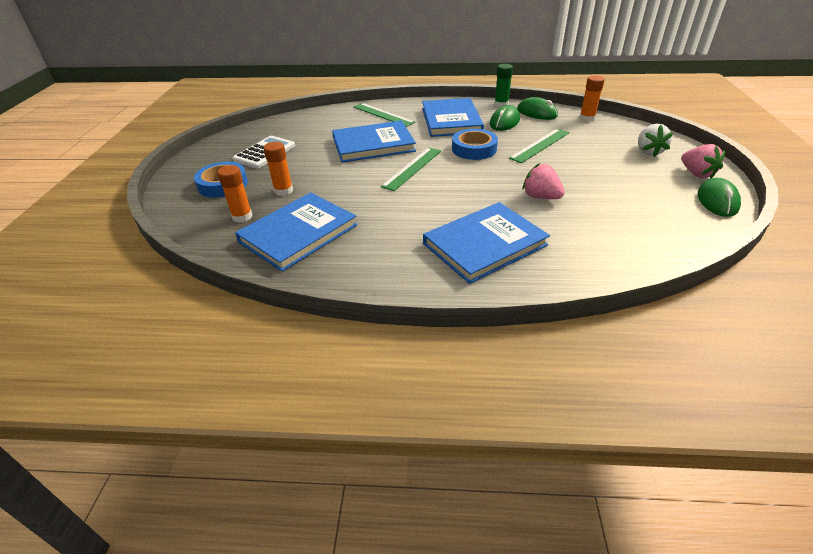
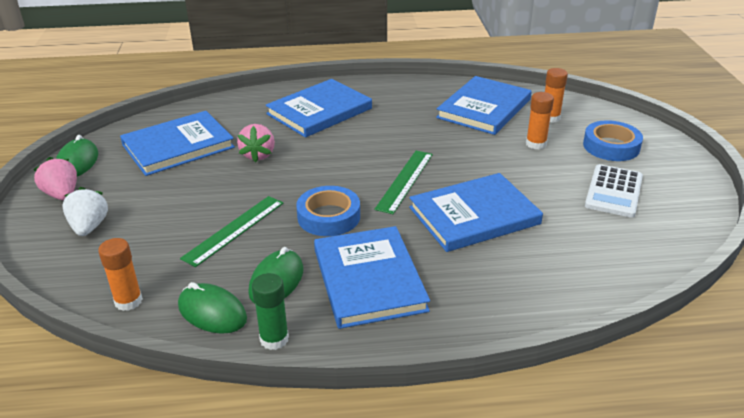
camera: 170 degrees right, 5 degrees down
(383, 114) = (496, 289): green ruler -> none
(540, 197) = (258, 155): pink strawberry -> pink strawberry turned 60 degrees clockwise
(627, 211) = (178, 146): none -> blue book

